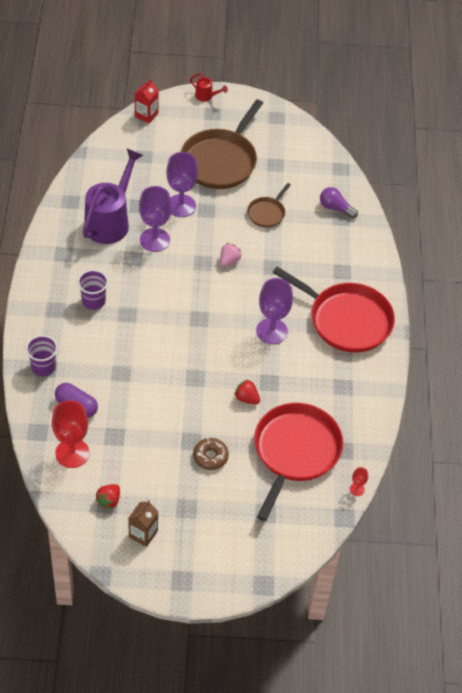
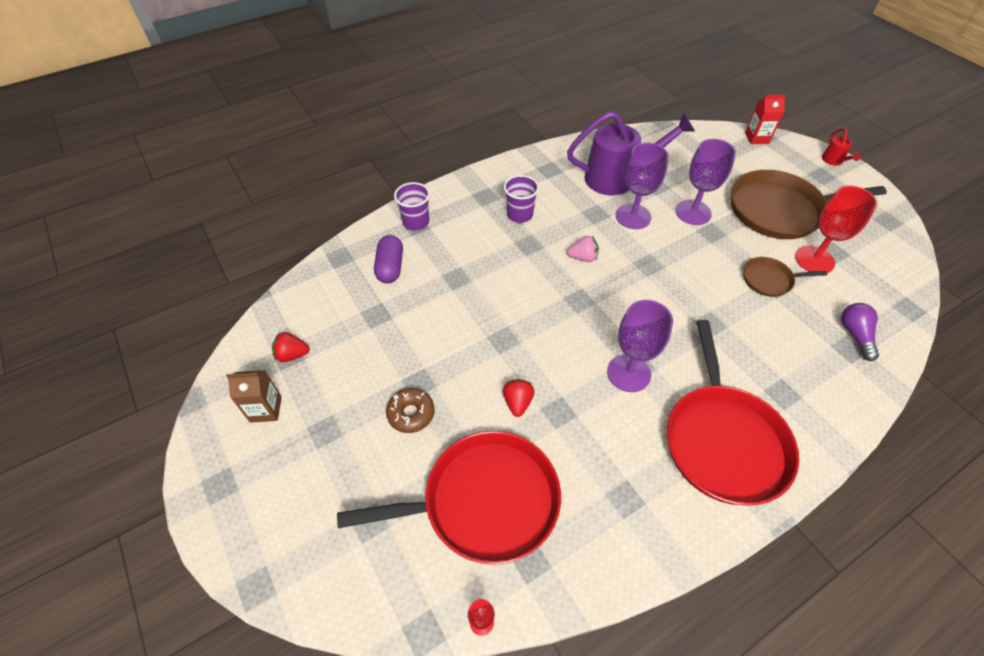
camera: 60 degrees right, 0 degrees up
(72, 453) = (332, 294): red goblet -> red goblet (814, 260)
(229, 261) = (675, 283): pink strawberry -> pink strawberry (583, 257)

